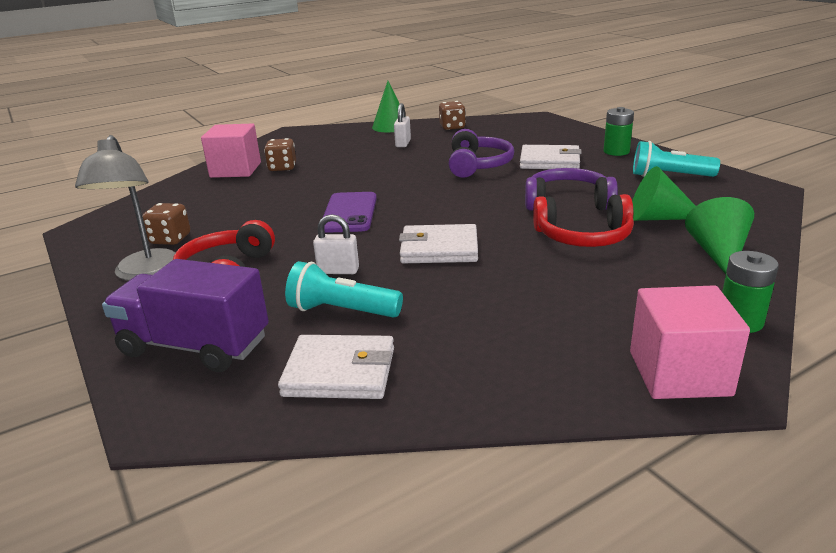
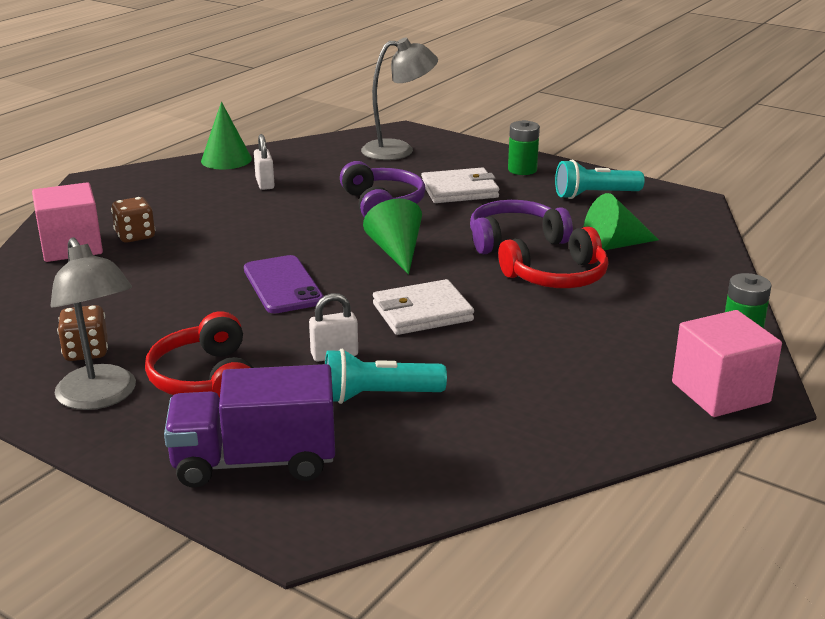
camera: 25 degrees left, 0 degrees up
(340, 372) = (431, 453): white wallet -> none
(452, 127) = (308, 154): brown dice -> none
(523, 130) = (398, 150): none -> grey lamp
(718, 254) = (688, 276): green cone -> green cone (396, 252)

